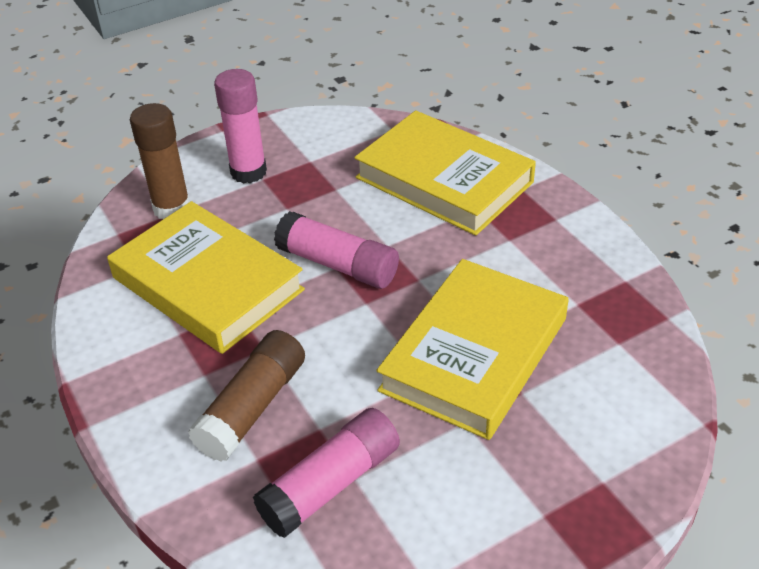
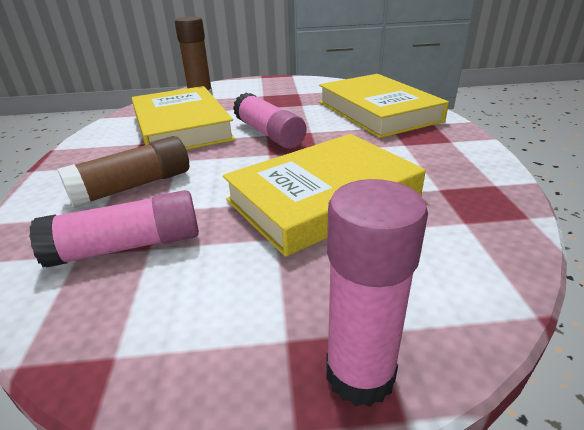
camera: 25 degrees right, 10 degrees down
(248, 172) = (258, 92): pink glue stick -> pink glue stick (360, 374)

